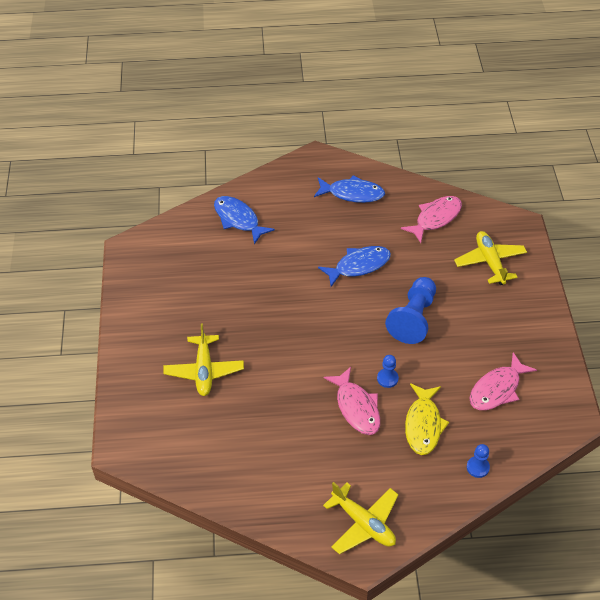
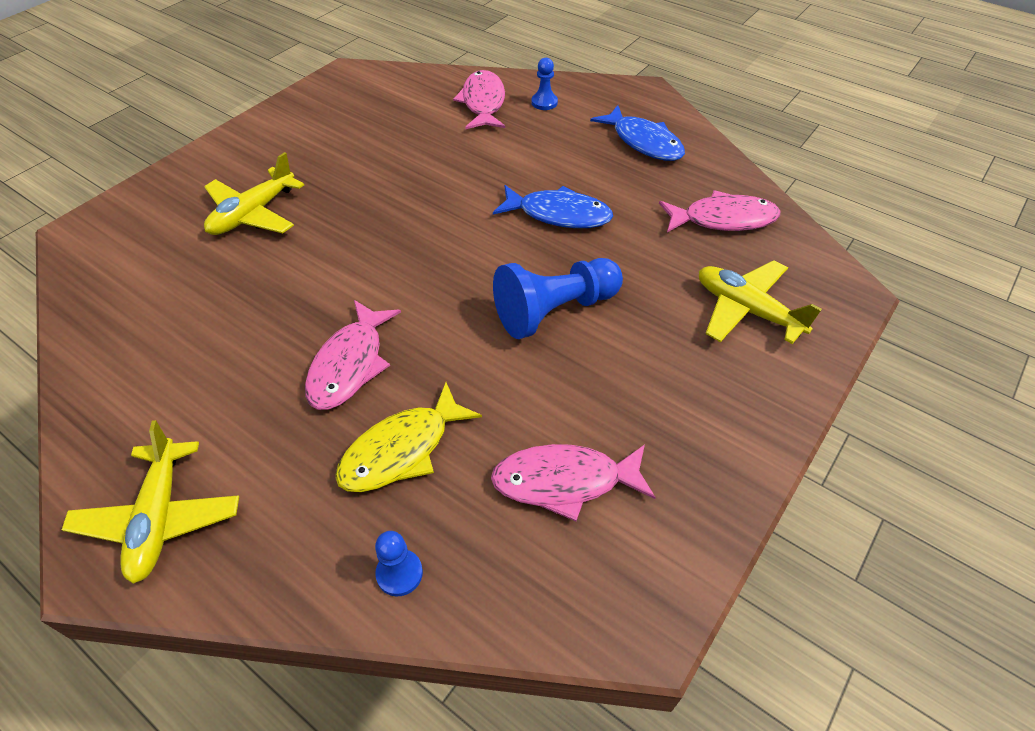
camera: 40 degrees right, 0 degrees up
(238, 219) = (483, 103): blue fish -> pink fish
(387, 378) = (431, 358): blue pawn -> blue pawn (544, 102)
(490, 262) = (746, 310): yellow plane -> yellow plane turned 75 degrees counterclockwise

